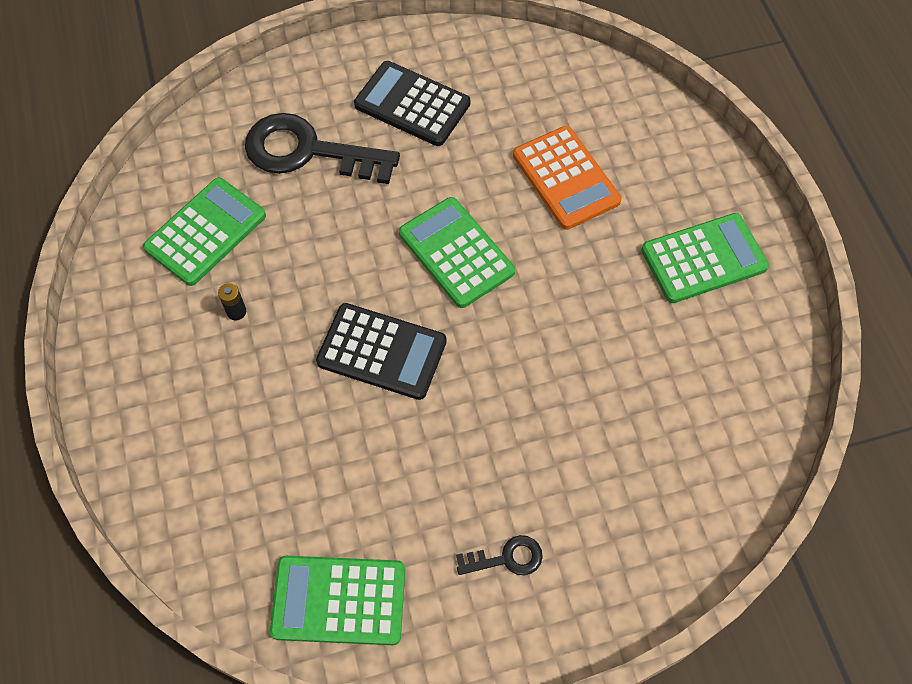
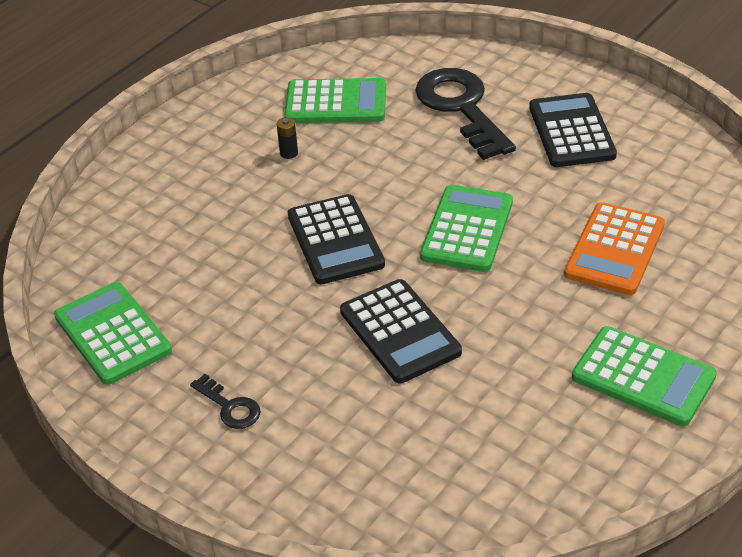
camera: 55 degrees right, 20 degrees down
(528, 379) = (400, 332): none -> black calculator

